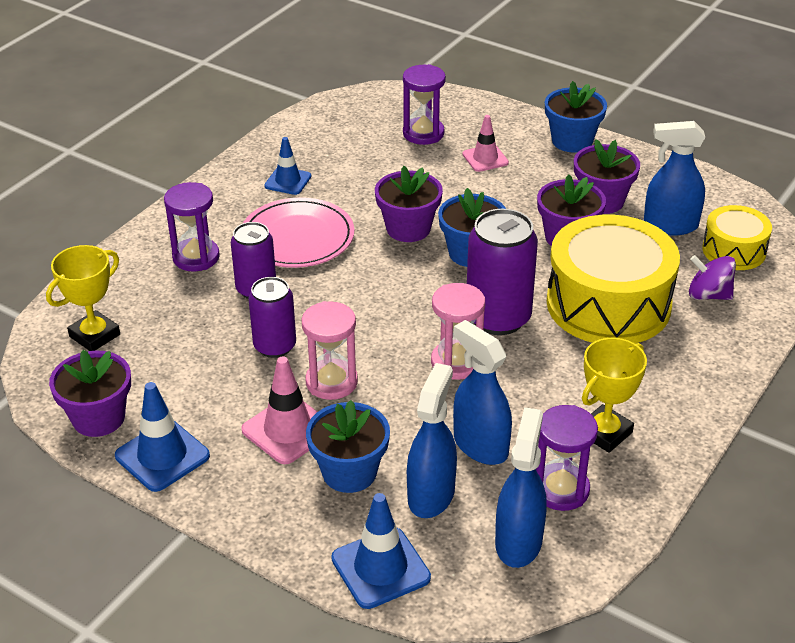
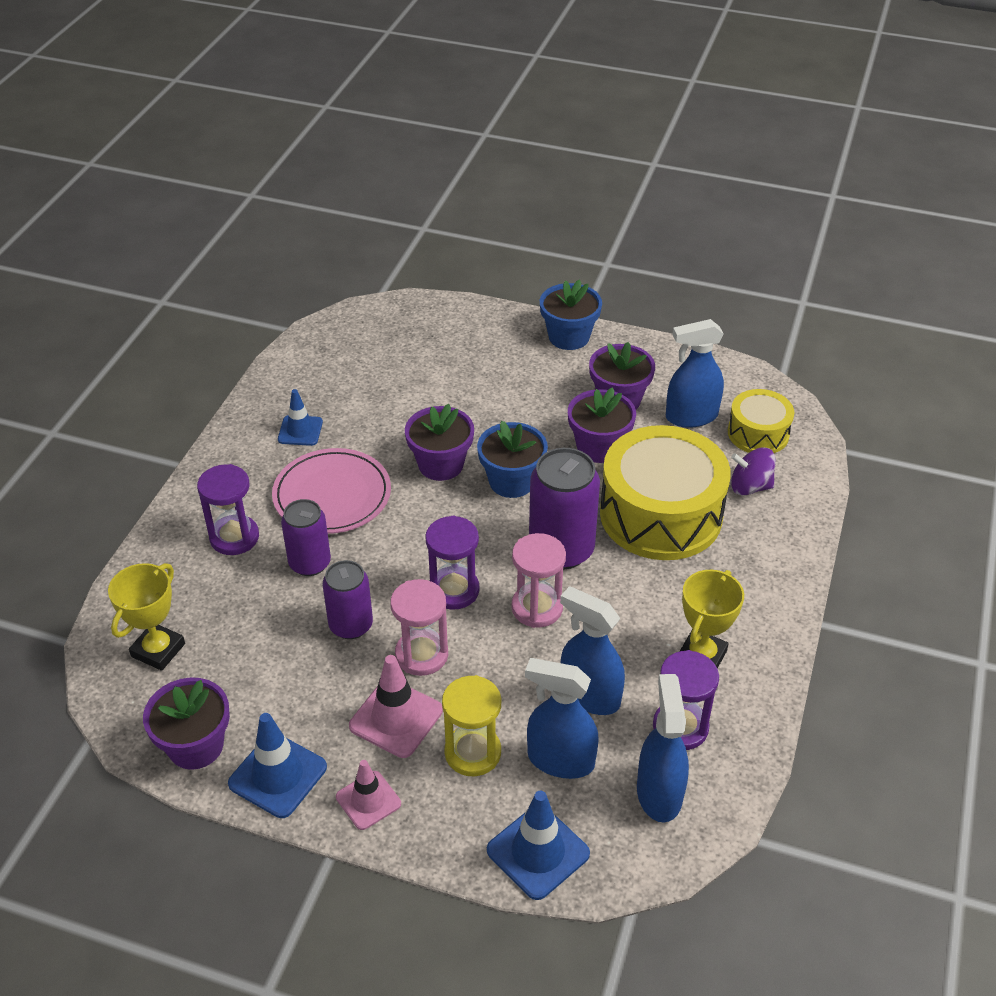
camera: 15 degrees left, 5 degrees up
(349, 472) = (473, 752): blue flower pot -> yellow hourglass
(423, 133) = (420, 352): purple hourglass -> purple hourglass (454, 590)
(431, 495) = (560, 760): blue spray bottle -> blue spray bottle turned 75 degrees counterclockwise
(485, 158) = (491, 371): pink traffic cone -> pink traffic cone (368, 800)

